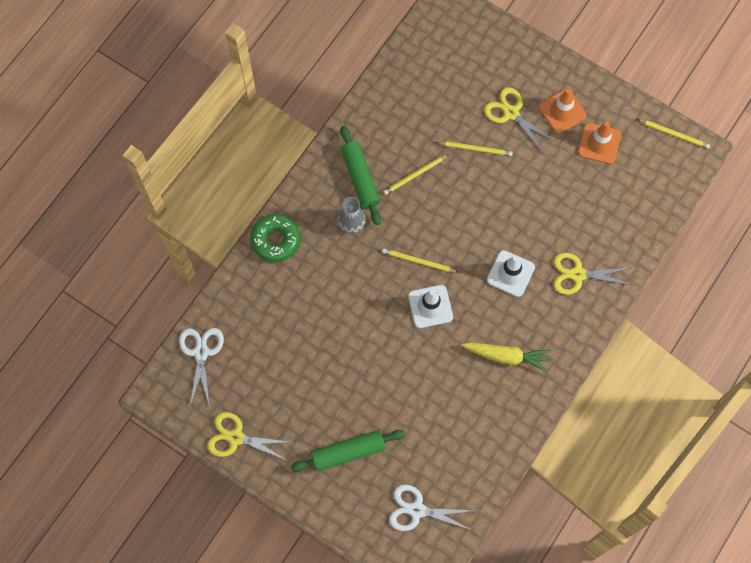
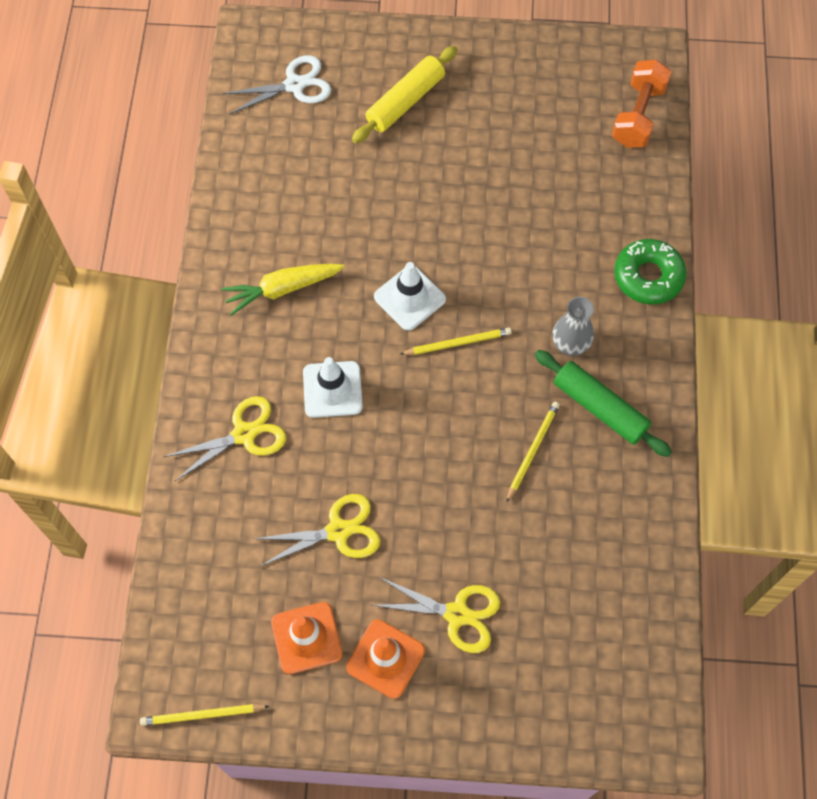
camera: 150 degrees right, 5 degrees down
(201, 353) = (638, 115): white scissors -> orange dumbbell
(236, 437) = (536, 56): yellow scissors -> yellow scissors (338, 531)
(348, 452) = (405, 101): green rolling pin -> yellow rolling pin
(476, 149) = (474, 532): yellow pencil -> none

